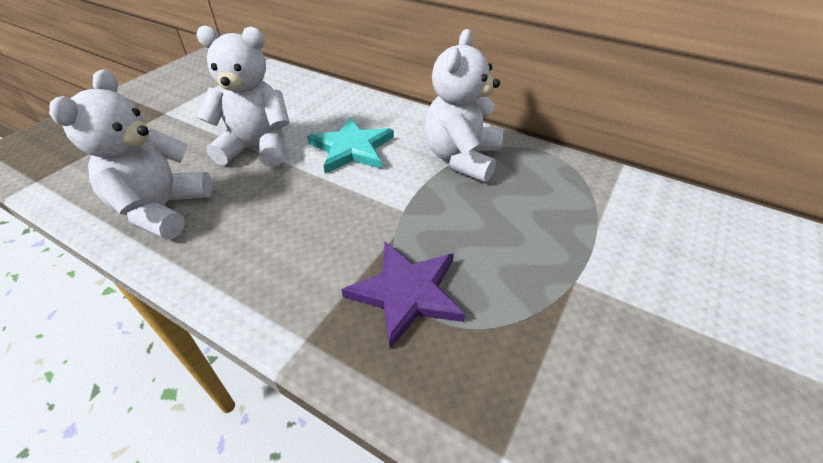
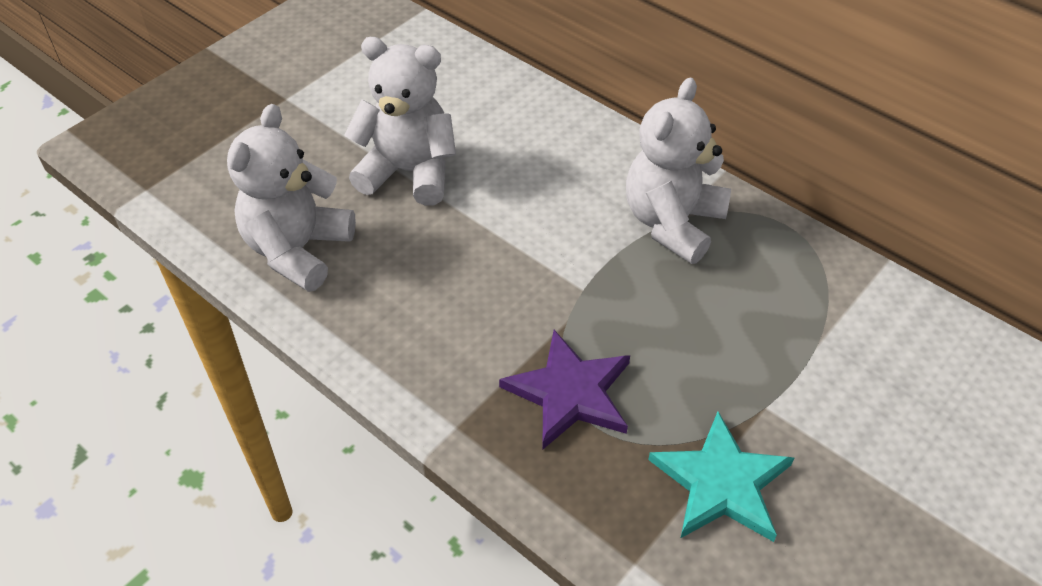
camera: 10 degrees right, 5 degrees up
(352, 148) = (530, 188): turquoise star -> turquoise star (721, 483)

